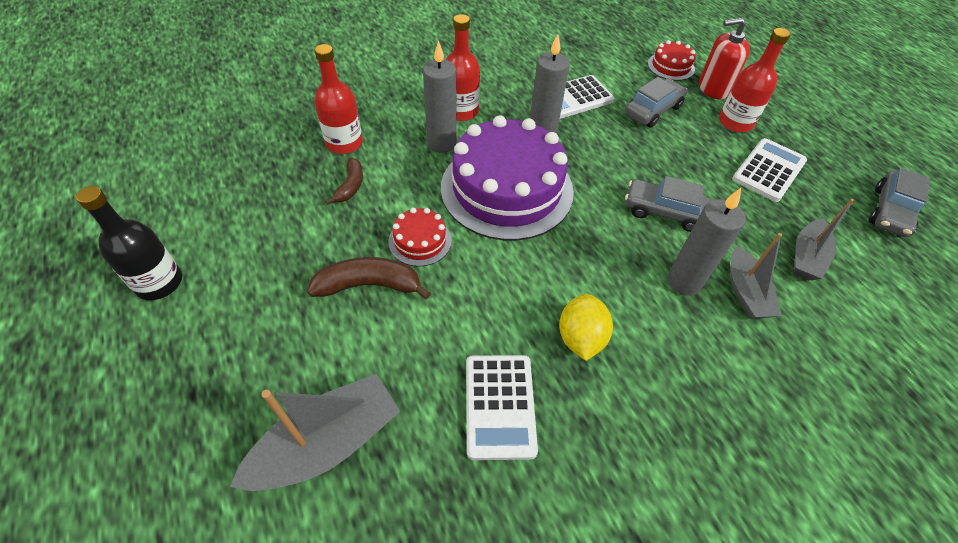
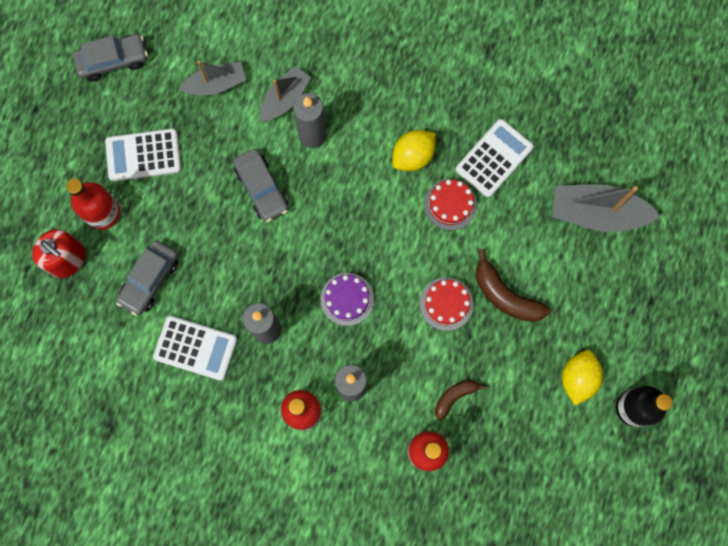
camera: 135 degrees left, 25 degrees up
(239, 269) = (577, 378): none -> yellow lemon
(507, 189) = (347, 299): purple cake -> purple cake, size x0.44
(652, 110) = (150, 280): grey car -> grey car turned 60 degrees counterclockwise
(671, 66) = (66, 314): red cake -> red cake (450, 204)

